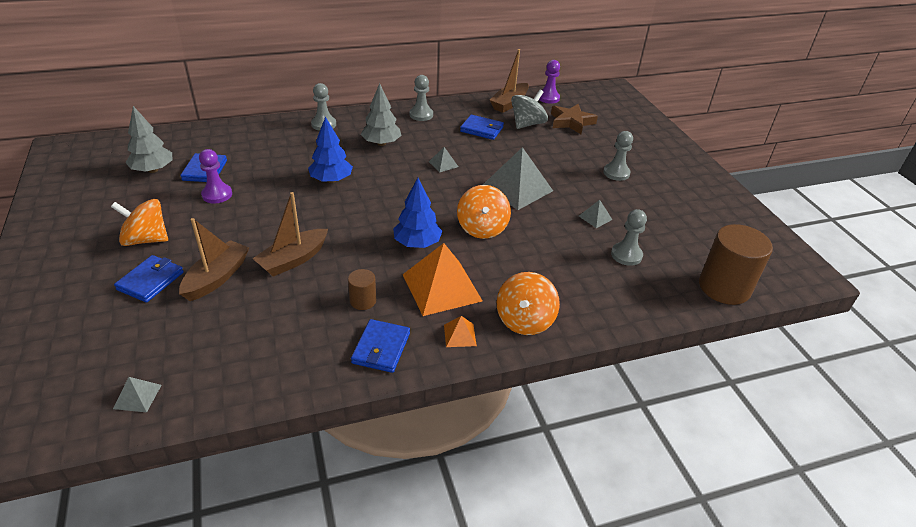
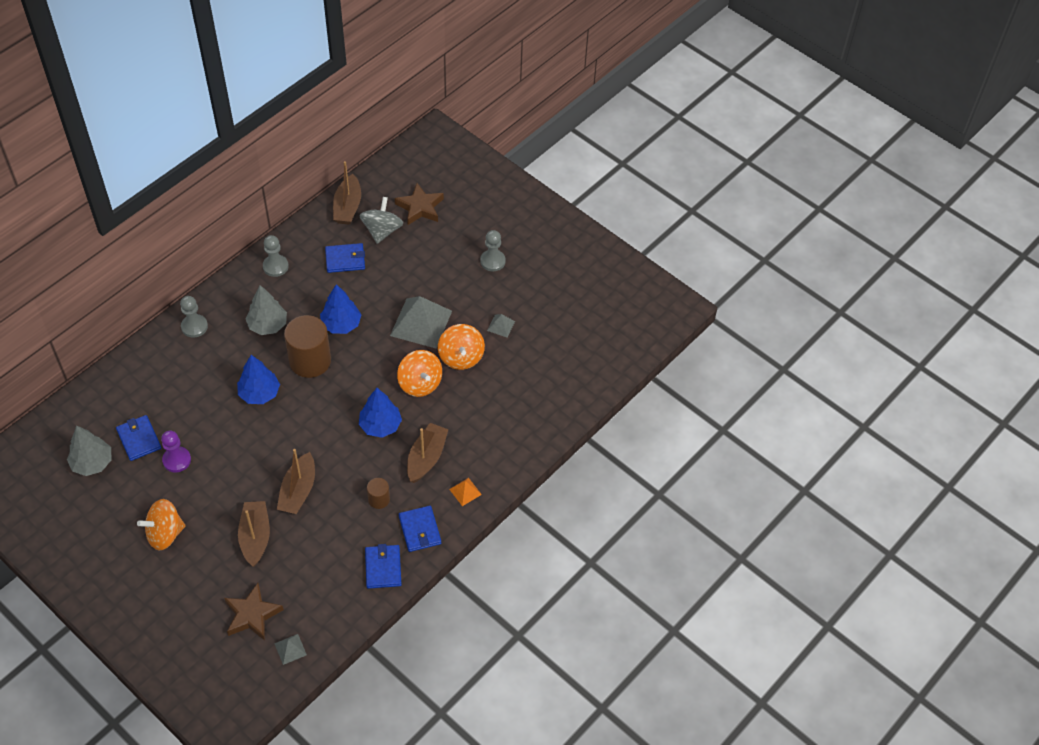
camera: 30 degrees left, 15 degrees up
(139, 342) = (252, 615): none -> brown star
(150, 281) = (208, 566): blue wallet -> blue wallet (383, 568)
(441, 287) = (426, 458): orange pyramid -> brown boat
(443, 164) = (341, 324): grey pyramid -> blue tree
(524, 320) = (501, 456): orange spinning top -> orange spinning top (461, 357)
(548, 98) = (379, 179): purple pawn -> none
(626, 255) = (542, 355): grey pawn -> none
(724, 287) = (624, 352): brown cylinder -> brown cylinder (310, 361)

